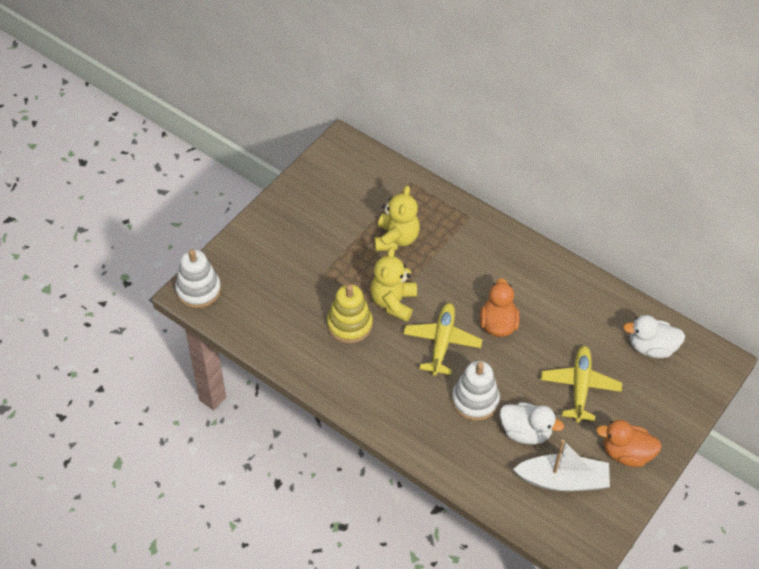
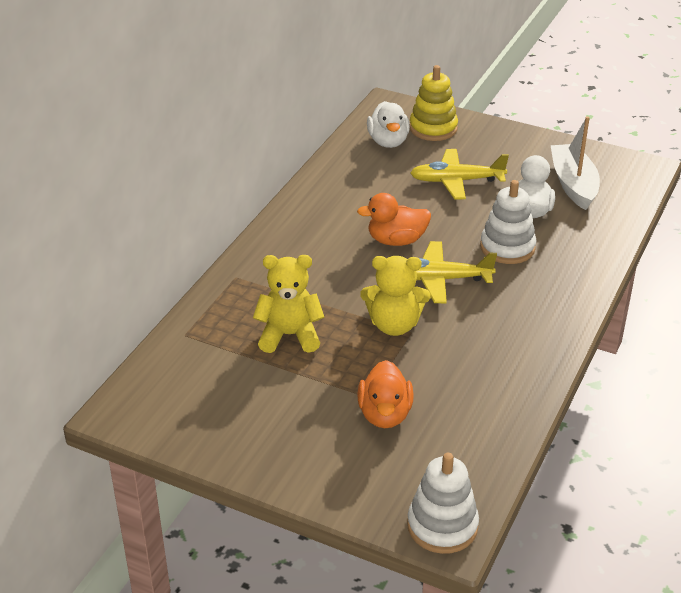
camera: 100 degrees left, 15 degrees down
(349, 324) = (443, 358): yellow stacking toy -> yellow stacking toy (433, 128)
(626, 453) = (522, 150): orange duck -> orange duck (385, 414)

